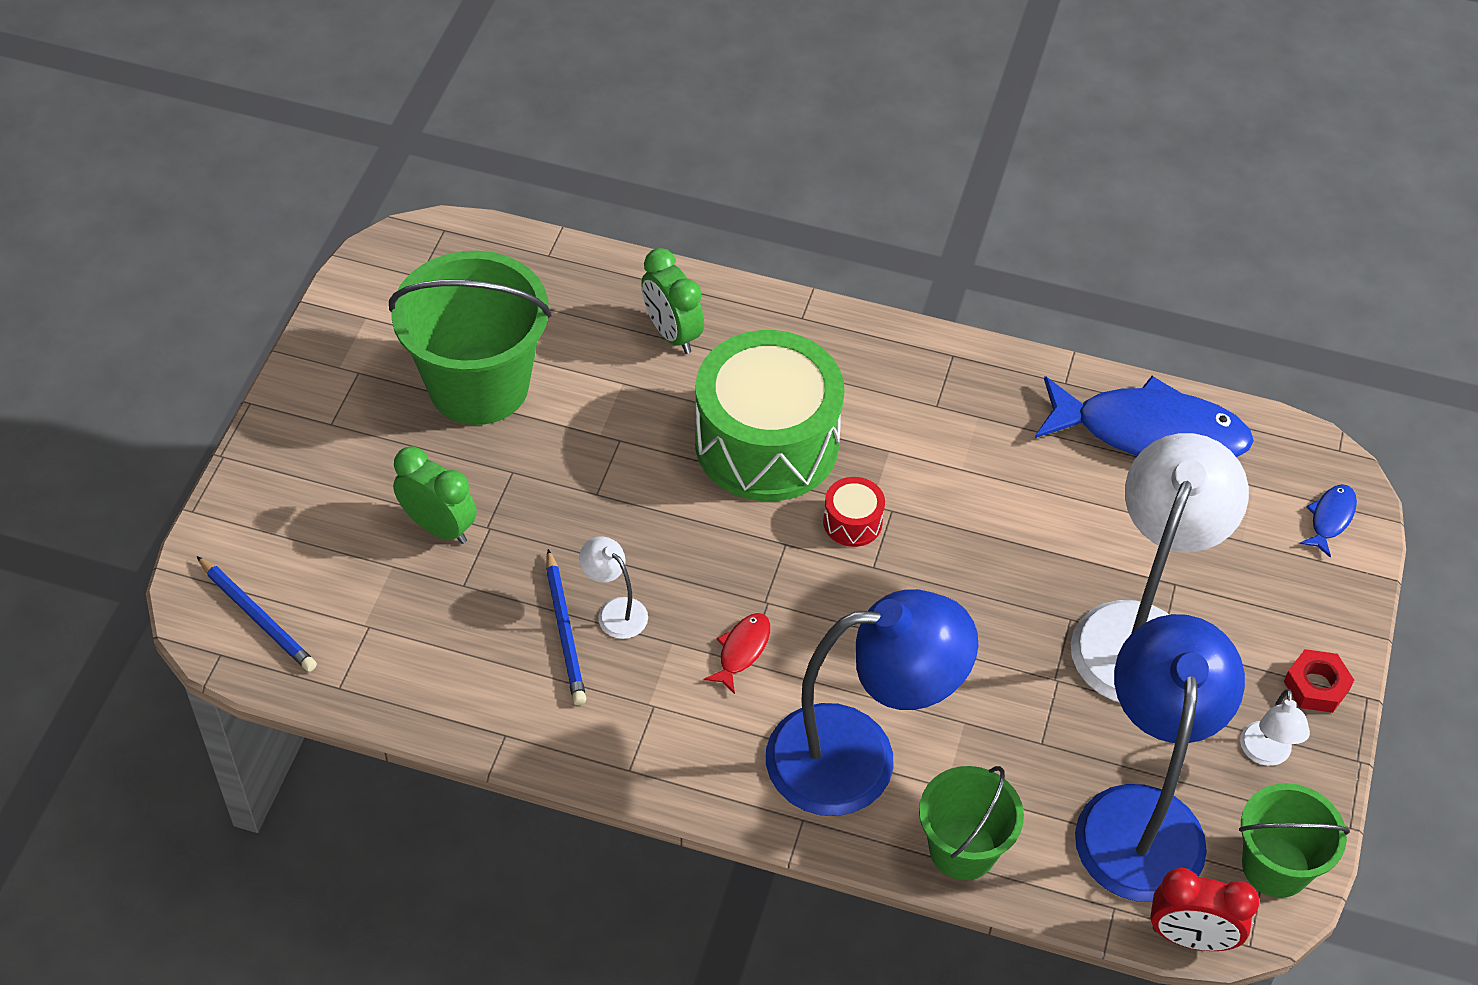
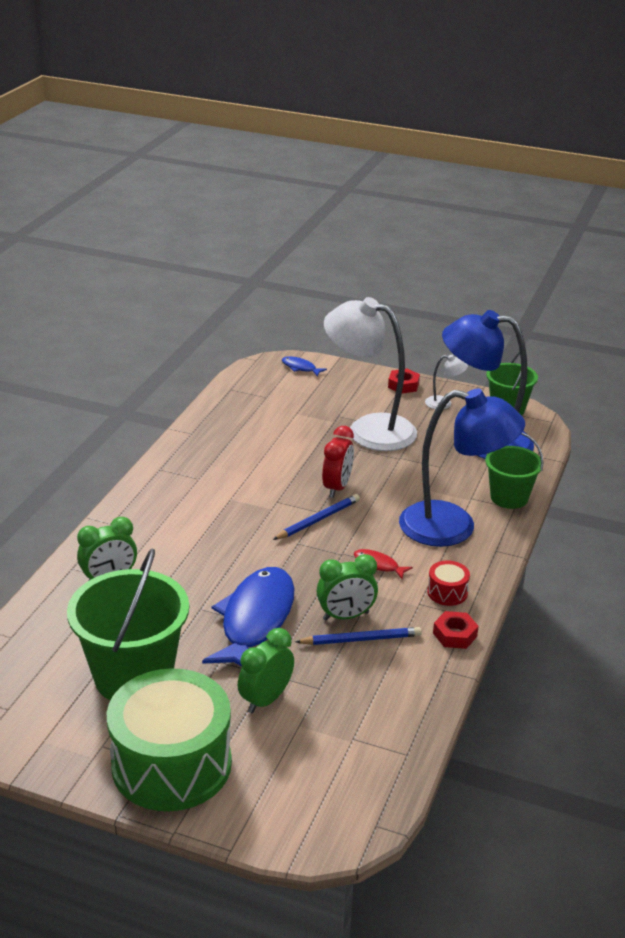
camera: 85 degrees left, 20 degrees down
(257, 617) = (342, 803): blue pencil -> blue pencil (318, 520)
(582, 751) = (455, 635): none -> red nut
(615, 611) = (346, 616): white lamp -> green clock
(766, 443) = (215, 545): green drum -> green drum (171, 764)
(852, 522) = (284, 516): red drum -> red drum (447, 592)
(858, 758) = (453, 527): blue lamp -> blue lamp turned 105 degrees clockwise
(1150, 432) = (234, 411): blue fish -> blue fish (255, 620)
(1190, 938) = (550, 436): red clock -> red clock (337, 487)

